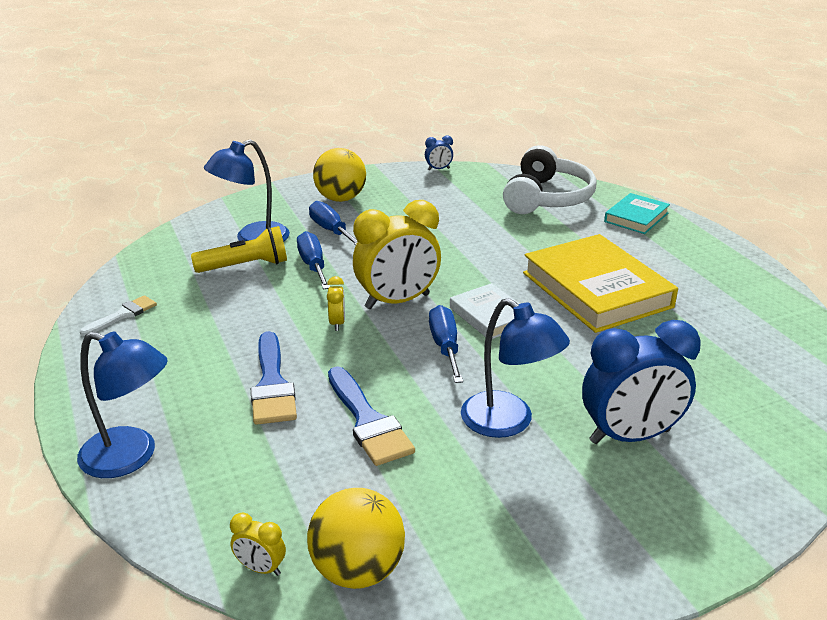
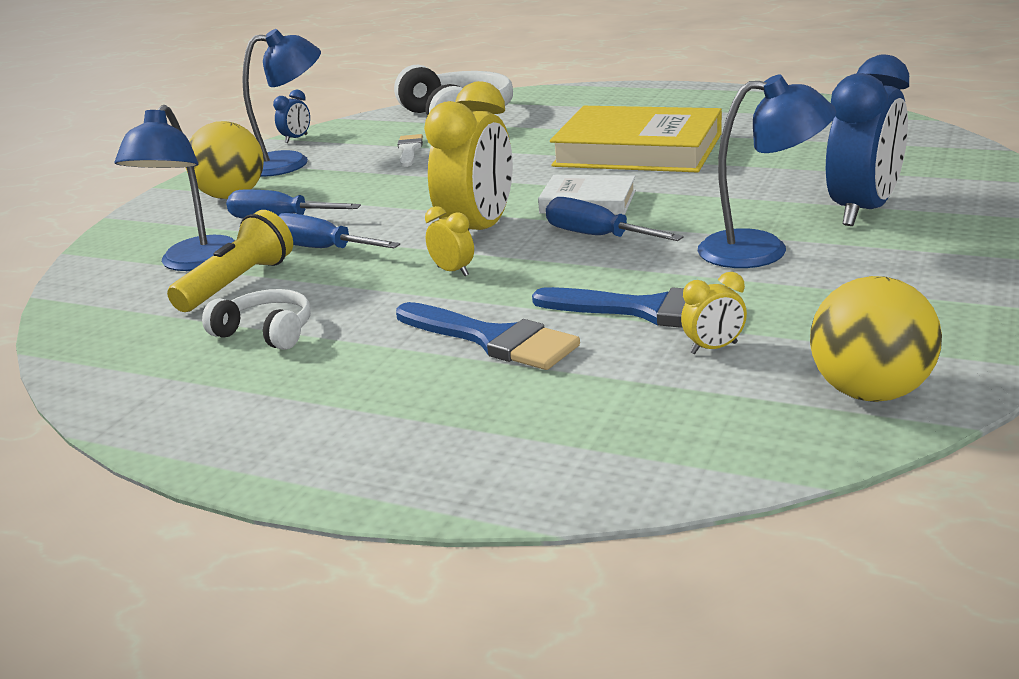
camera: 40 degrees left, 5 degrees down
(123, 315) = (166, 386): white brush -> white brush (409, 150)
(131, 457) = (469, 467): blue lamp -> blue lamp (290, 163)
(204, 308) = (266, 332): none -> white headphones
(261, 568) = (794, 445): yellow clock -> yellow clock (713, 348)
(636, 217) = (565, 100): turquoise book -> none

